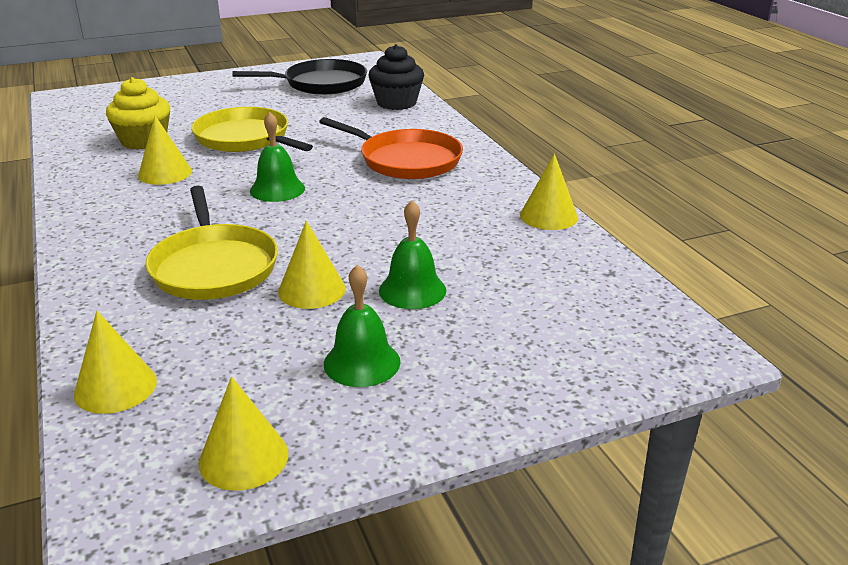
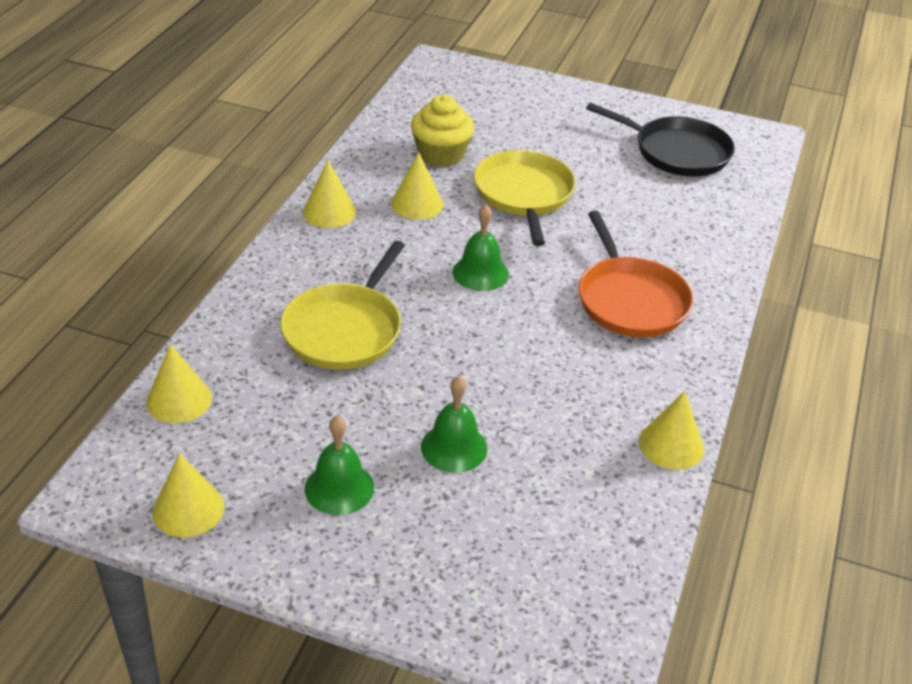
camera: 40 degrees right, 10 degrees up
(312, 290) = (384, 398): yellow cone -> yellow cone (329, 212)
(396, 103) = (718, 217): black cupcake -> none

